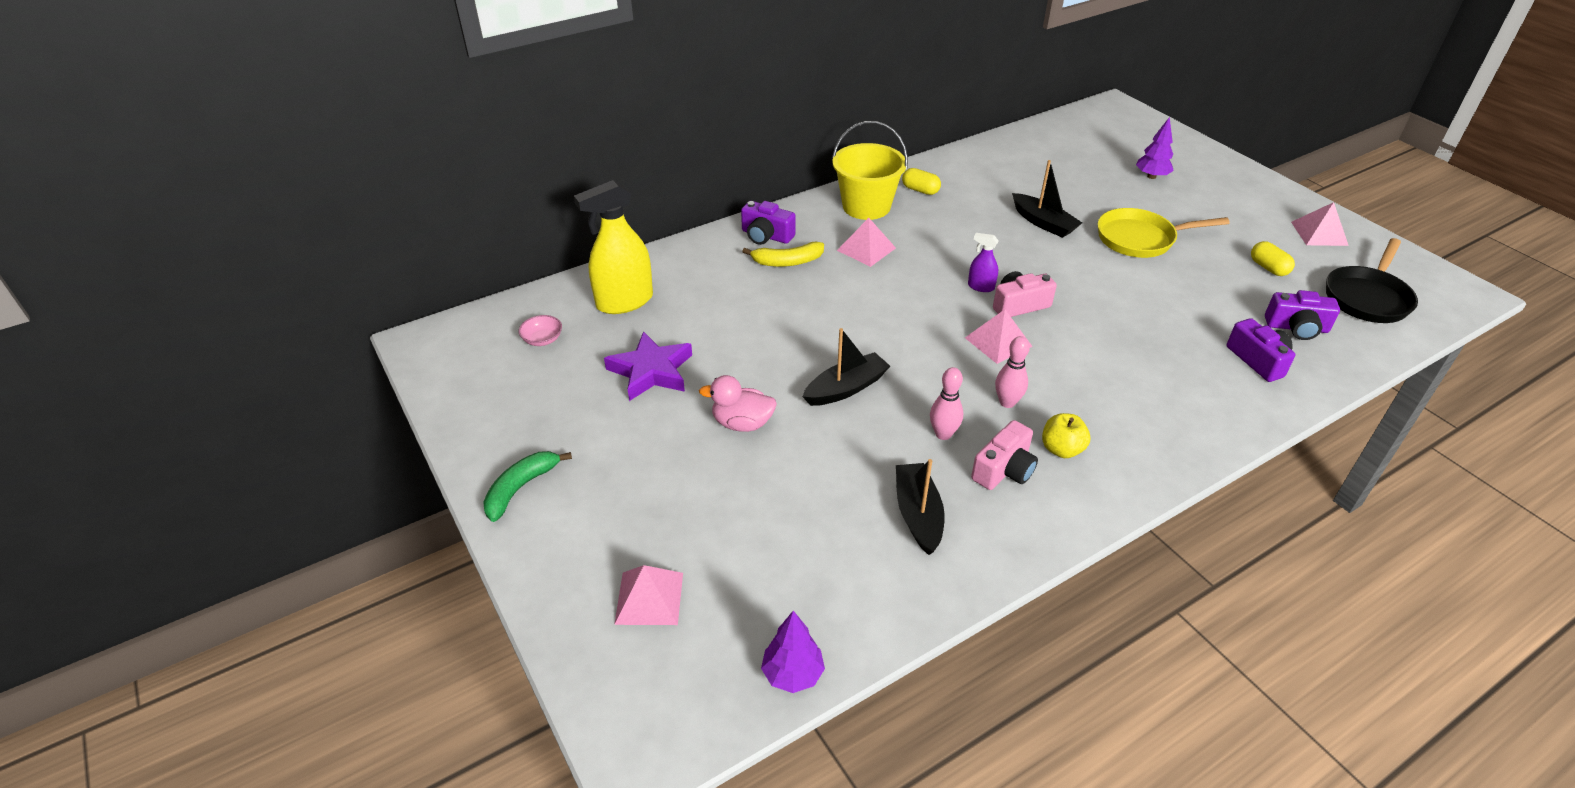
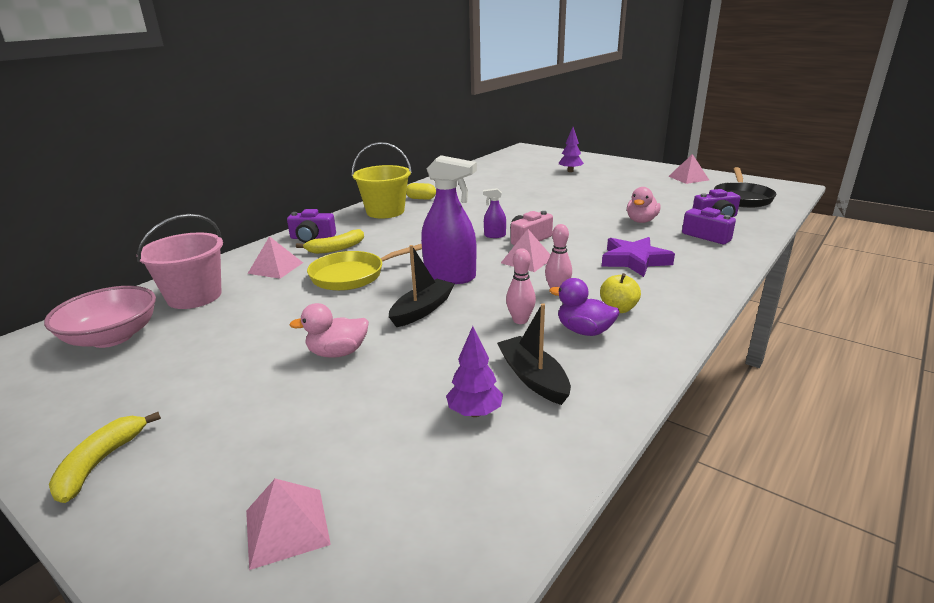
camera: 20 degrees left, 15 degrees down
(521, 488) = (100, 463): green banana -> yellow banana
(542, 339) = (112, 337): pink bowl -> pink bowl, size x2.24
(624, 302) = (194, 296): yellow spray bottle -> pink bucket
(651, 371) = (234, 336): purple star -> purple star (634, 261)
(792, 674) = (486, 552): purple tree -> purple tree (475, 412)
(866, 249) = (397, 231): pink pyramid -> pink pyramid (275, 268)
(897, 345) = (450, 277): none -> purple spray bottle
(1004, 470) = (584, 331): pink camera -> purple duck
(1043, 223) = (517, 200): black boat -> none
(1140, 239) = (585, 197): yellow pan -> yellow pan (352, 275)
(1187, 307) = (641, 221): none -> pink duck
(1268, 268) = (673, 196): yellow capsule -> none

